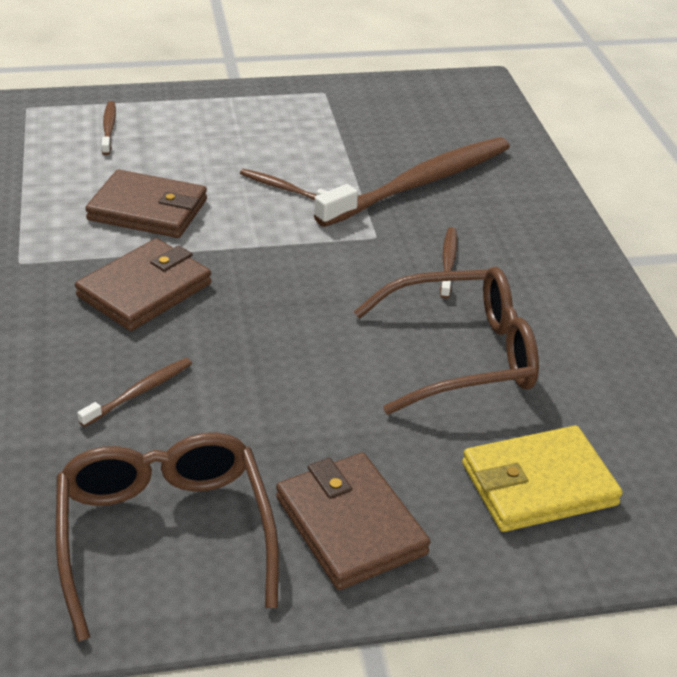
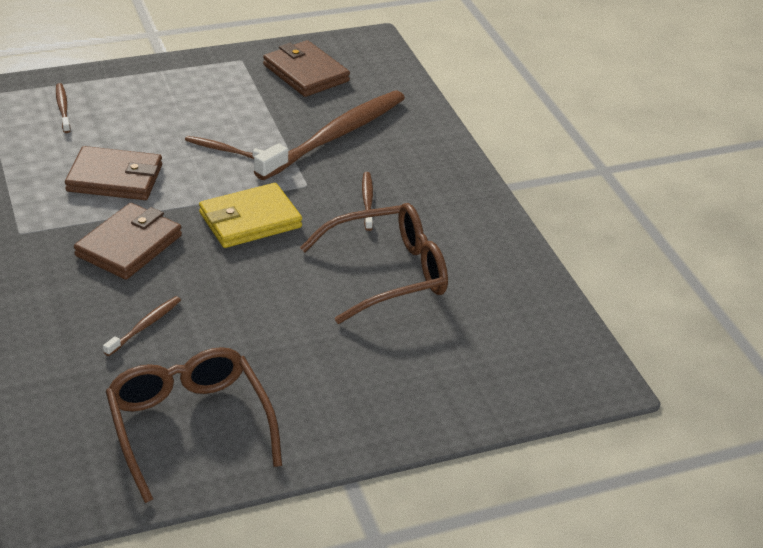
camera: 10 degrees left, 0 degrees up
(350, 525) = (323, 405): brown wallet -> brown wallet (305, 73)
(539, 484) = (456, 363): yellow wallet -> yellow wallet (250, 220)

